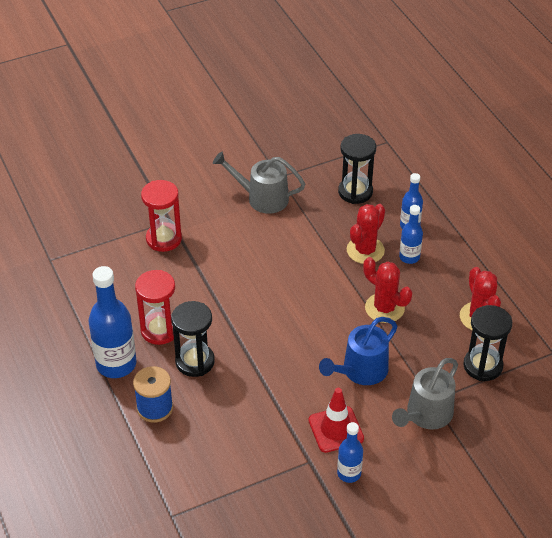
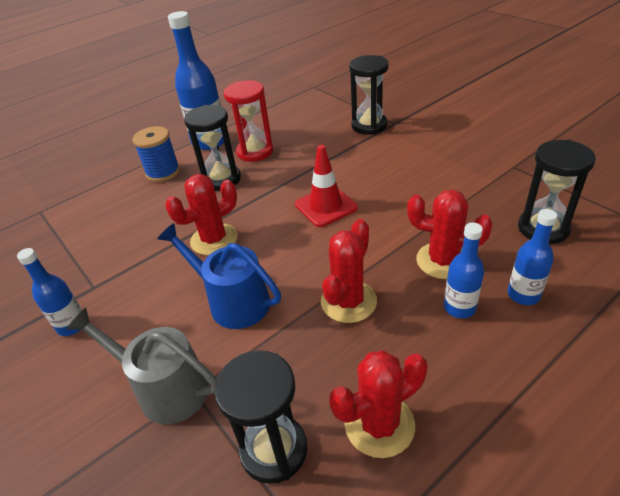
camera: 80 degrees right, 5 degrees down
(164, 239) = (369, 126): red hourglass -> black hourglass
(262, 198) = (469, 164): grey watering can -> none
(284, 375) = (214, 239): none -> red cactus
(336, 429) = (139, 299): red traffic cone -> red traffic cone (326, 206)

